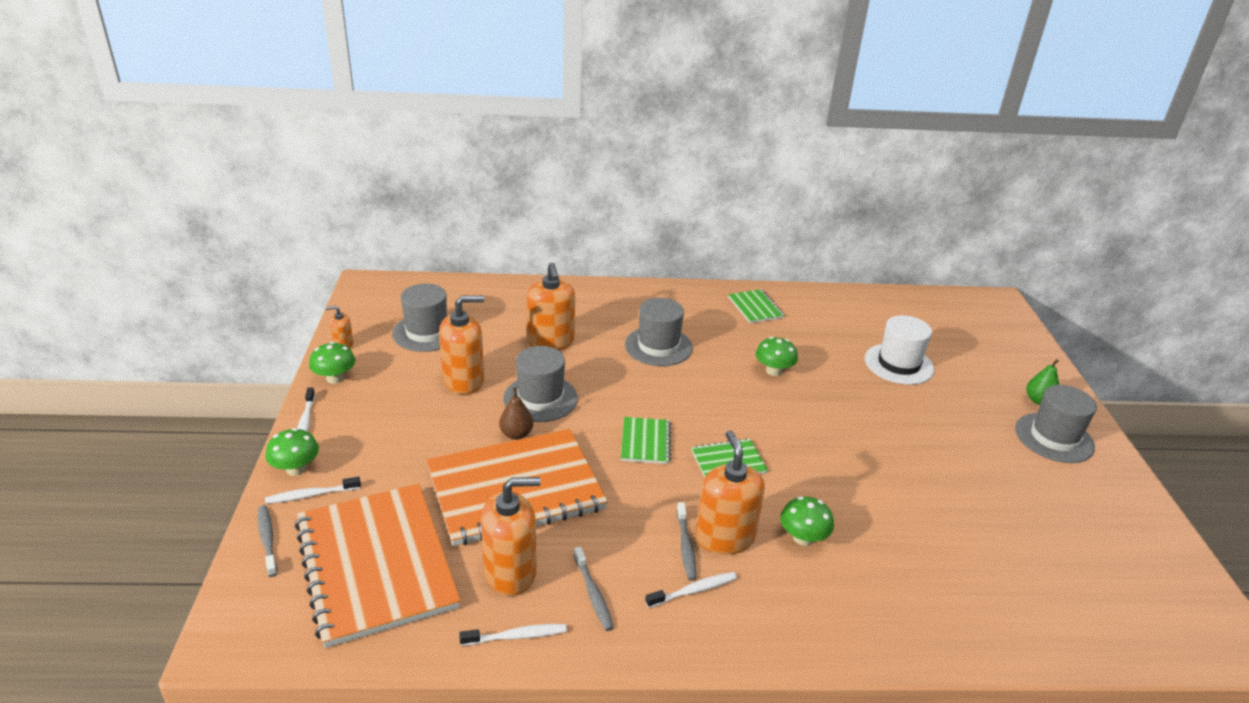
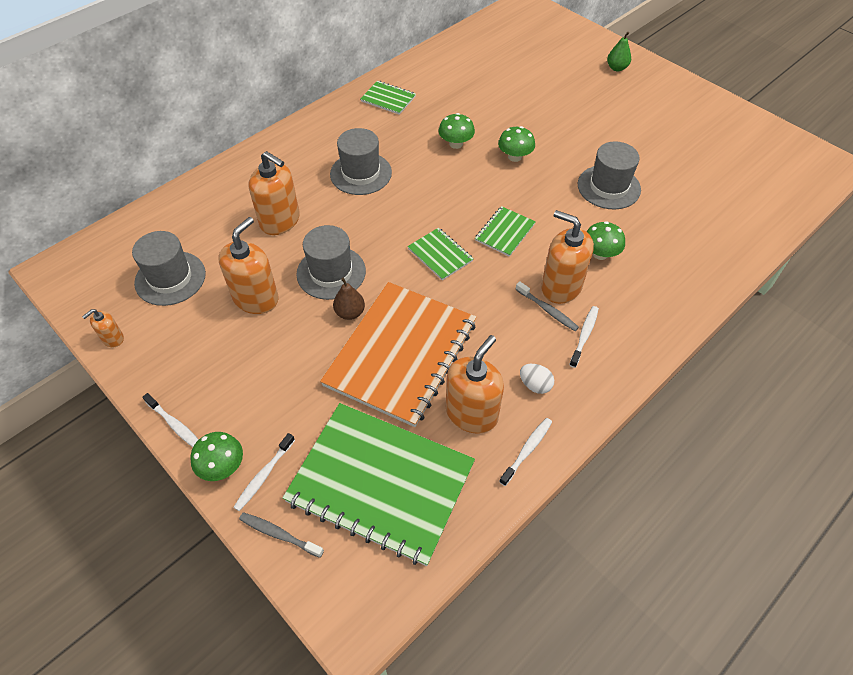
camera: 40 degrees left, 20 degrees up
(335, 378) = (147, 371): green mushroom -> green mushroom (514, 157)
(376, 564) = (381, 482): orange notebook -> green notebook
(593, 594) = (535, 385): grey toothbrush -> white egg
(898, 364) = (520, 89): white hat -> none
(1054, 438) = (648, 90): grey hat -> grey hat (608, 187)

